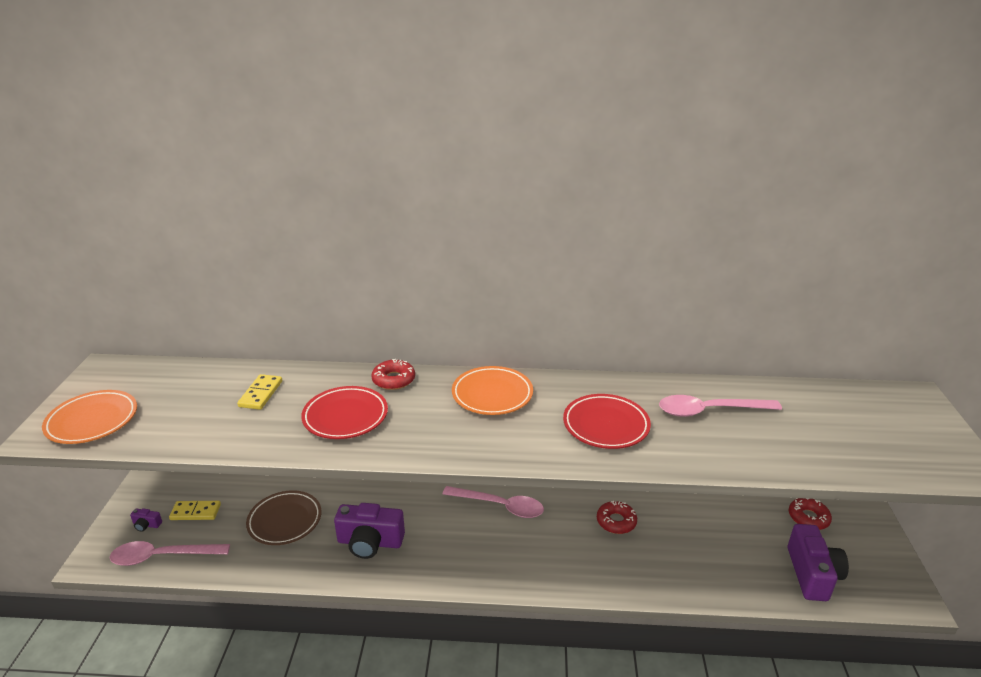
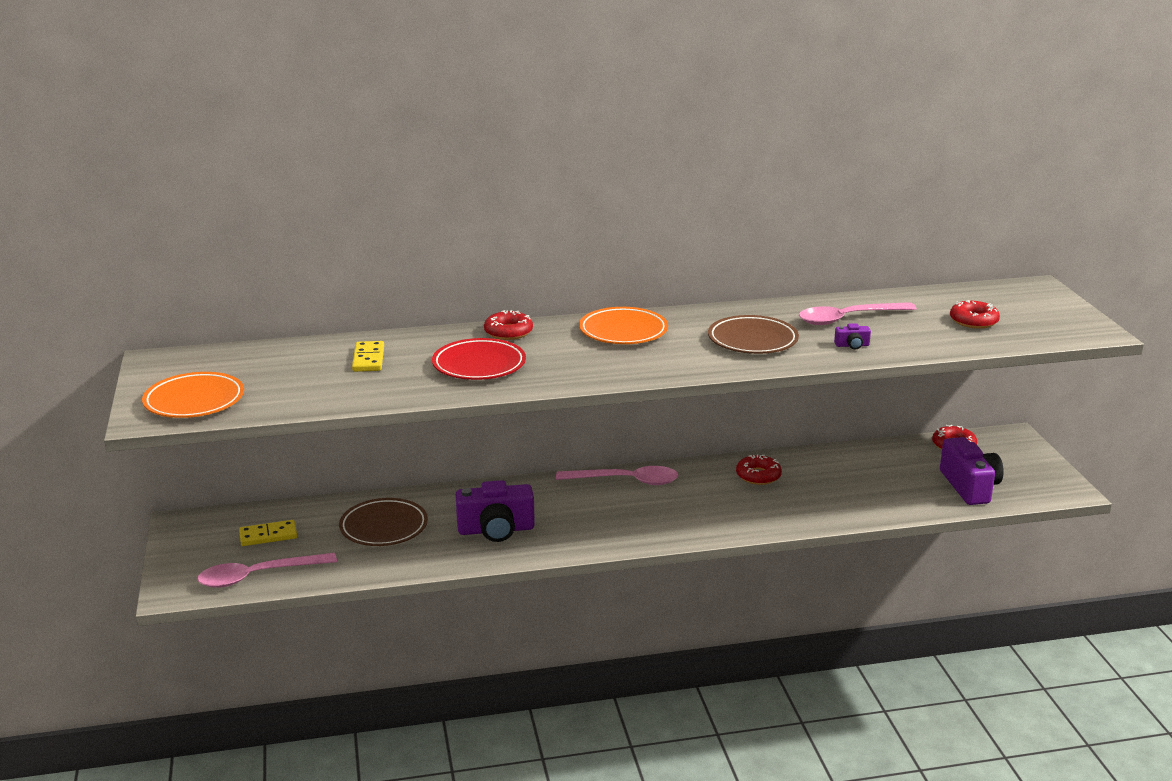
camera: 15 degrees left, 5 degrees down
(146, 525) = (215, 554): purple camera -> purple camera (852, 345)
(606, 425) = (752, 340): red plate -> brown plate
(838, 434) = (973, 321): none -> red donut

